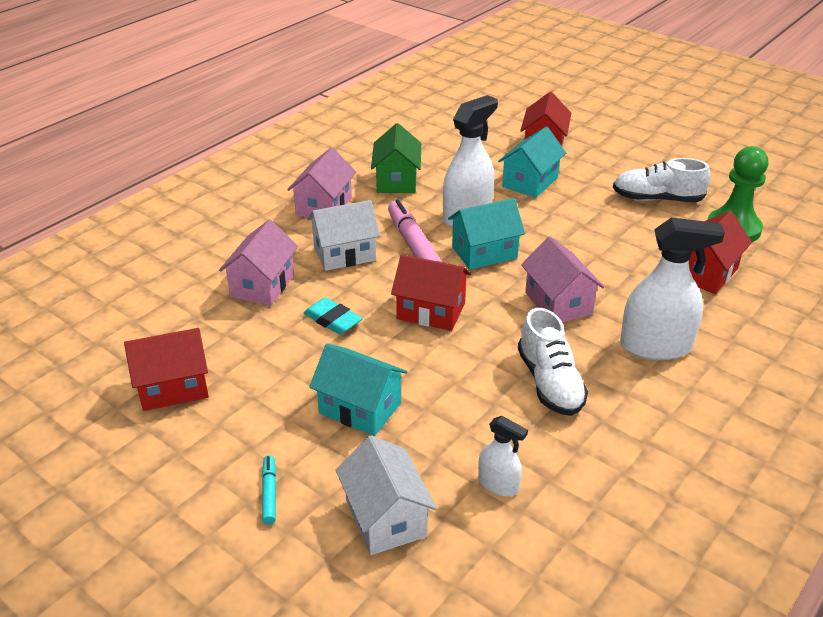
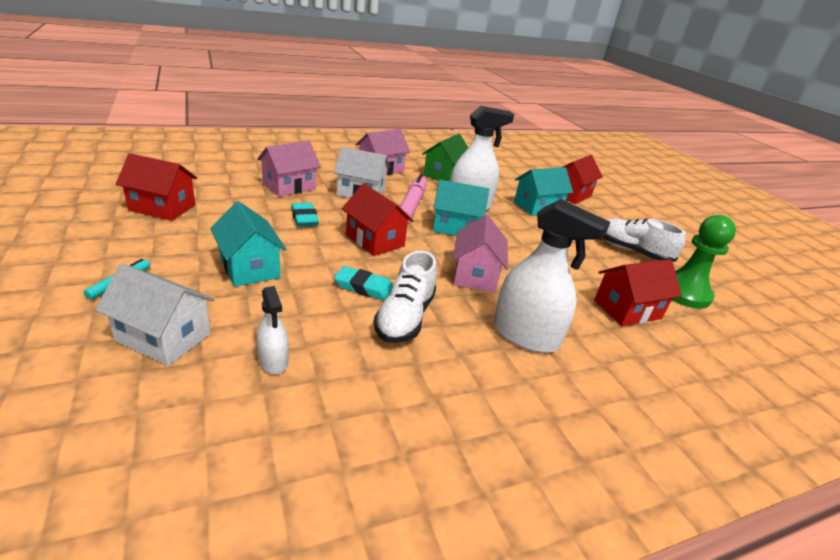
camera: 25 degrees right, 5 degrees down
(385, 518) = (163, 337): white house -> white house turned 75 degrees counterclockwise
(484, 371) = (364, 287): none -> turquoise eraser

